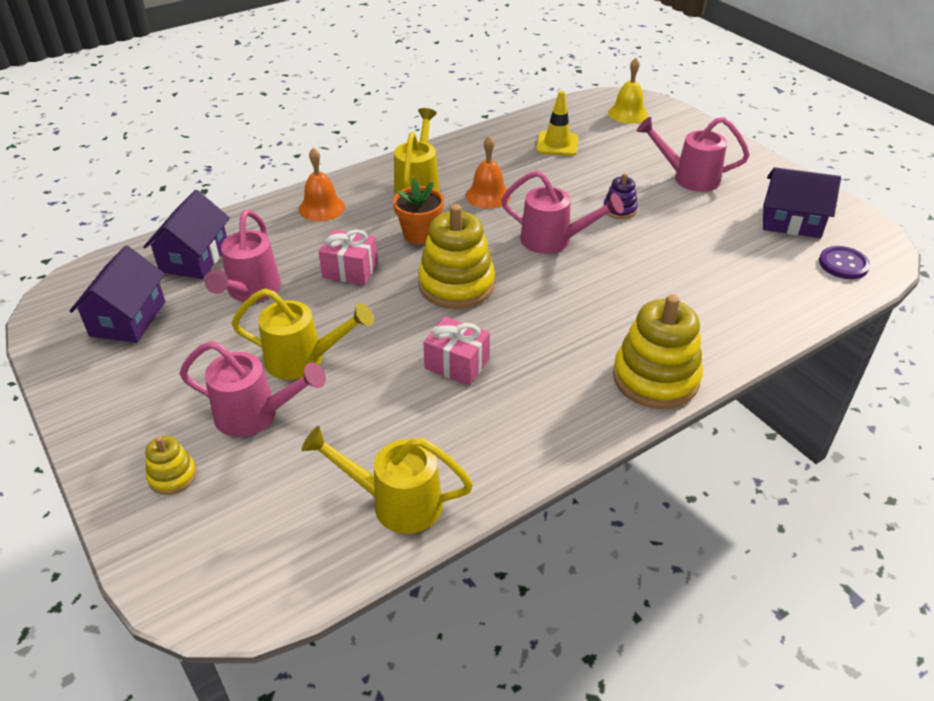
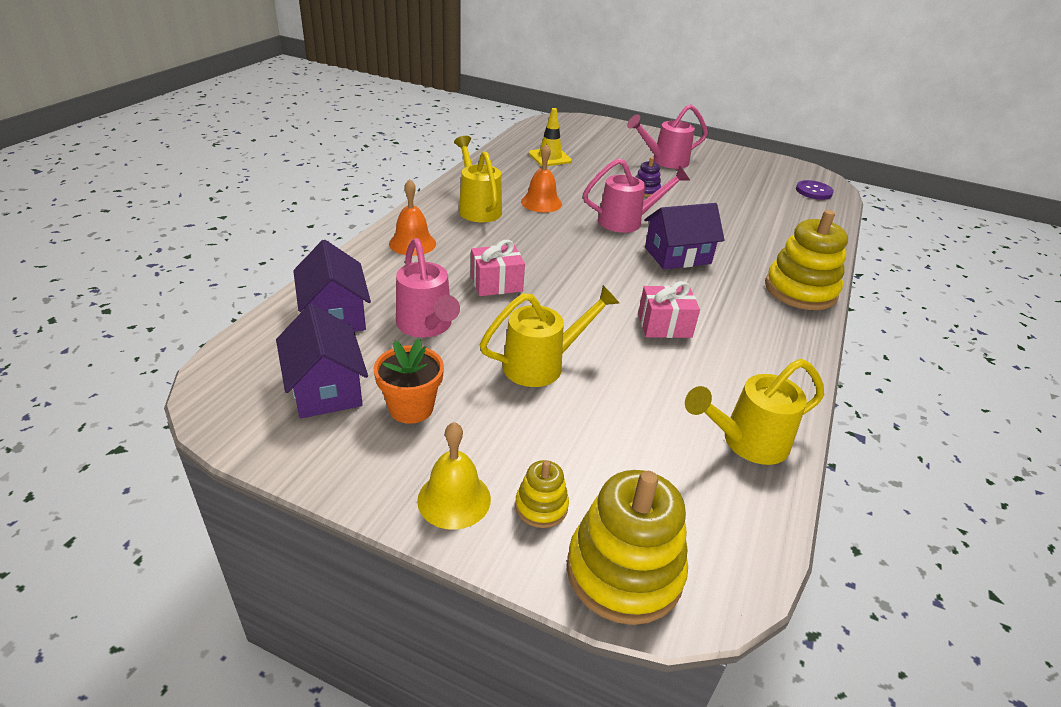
camera: 35 degrees left, 5 degrees down
(255, 415) = (554, 424): pink watering can -> none
(420, 234) = (522, 242): orange flower pot -> orange flower pot (411, 408)
(456, 285) = (595, 270): yellow stacking toy -> yellow stacking toy (624, 571)
(628, 113) = (575, 129): yellow bell -> yellow bell (454, 499)
(791, 221) = (756, 174): purple house -> purple house (677, 255)

